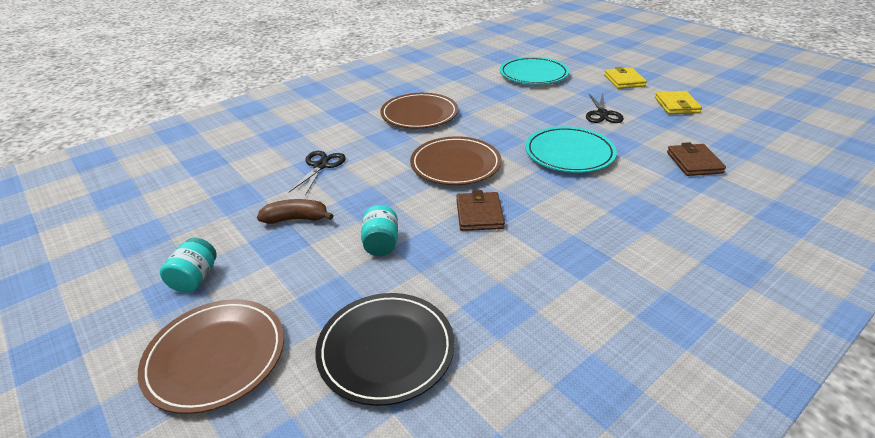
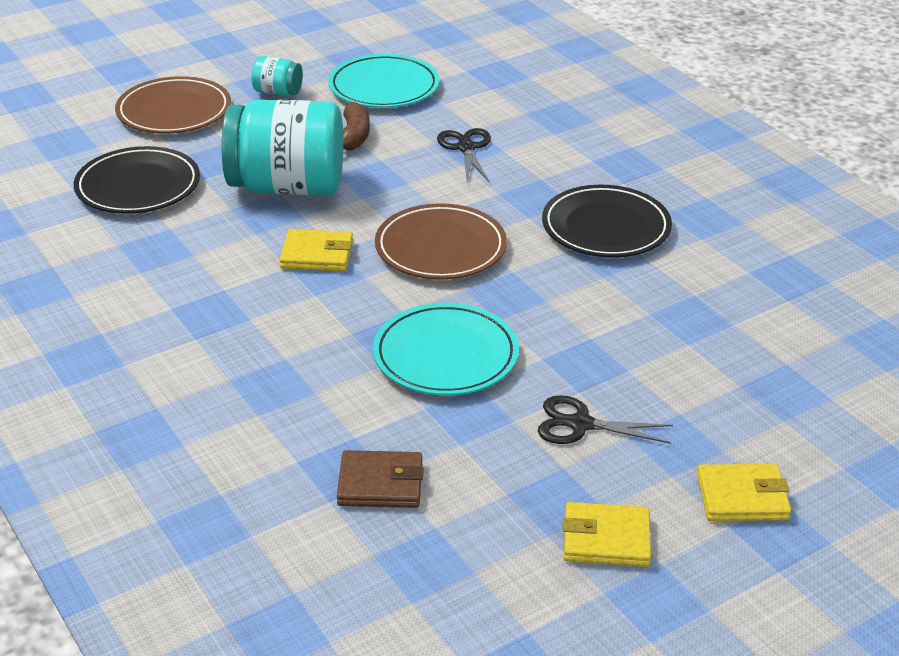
camera: 95 degrees right, 0 degrees up
(321, 166) = (466, 148): black scissors -> black scissors turned 120 degrees counterclockwise
(381, 244) = (287, 187): turquoise jar -> turquoise jar, size x2.29
(419, 114) = (606, 227): brown plate -> black plate
(479, 214) = (317, 255): brown wallet -> yellow wallet
(533, 74) = (778, 373): turquoise plate -> turquoise plate (384, 87)

